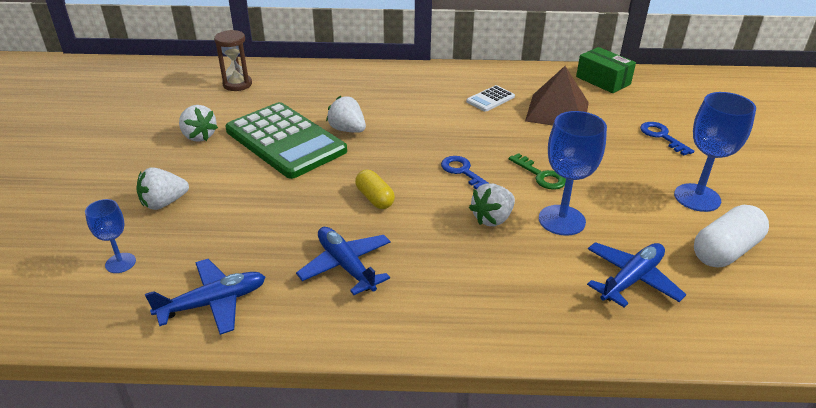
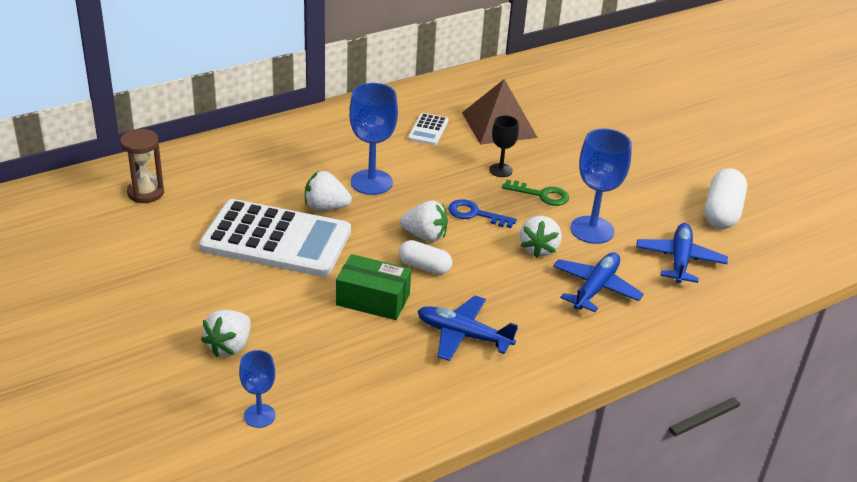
camera: 35 degrees left, 0 degrees up
(199, 136) = (177, 266): white strawberry -> white strawberry (425, 236)
(214, 303) = (388, 411): blue plane -> blue plane (595, 288)
(285, 141) = (276, 240): green calculator -> white calculator
(375, 198) = (424, 267): yellow capsule -> white capsule
(522, 145) = (500, 170): none -> black goblet
(603, 80) = (510, 78): green box -> green box (373, 299)
(662, 136) = (603, 124): blue key -> none
(697, 197) = (671, 174): blue goblet -> blue goblet (371, 182)

